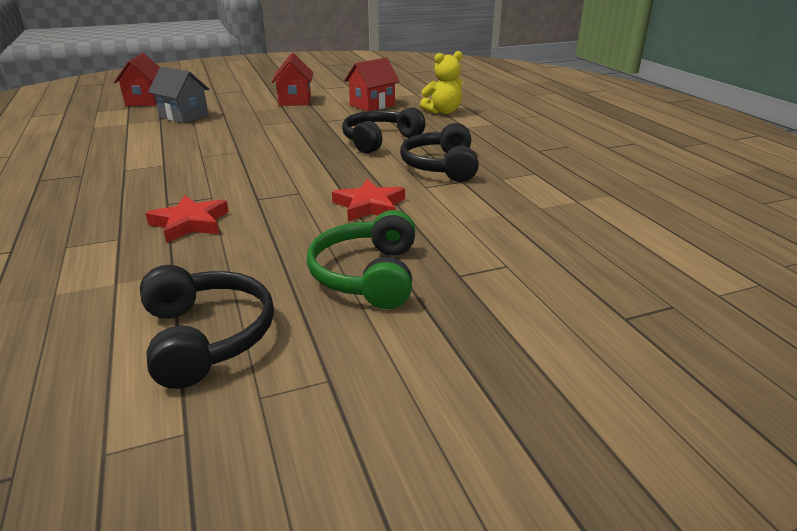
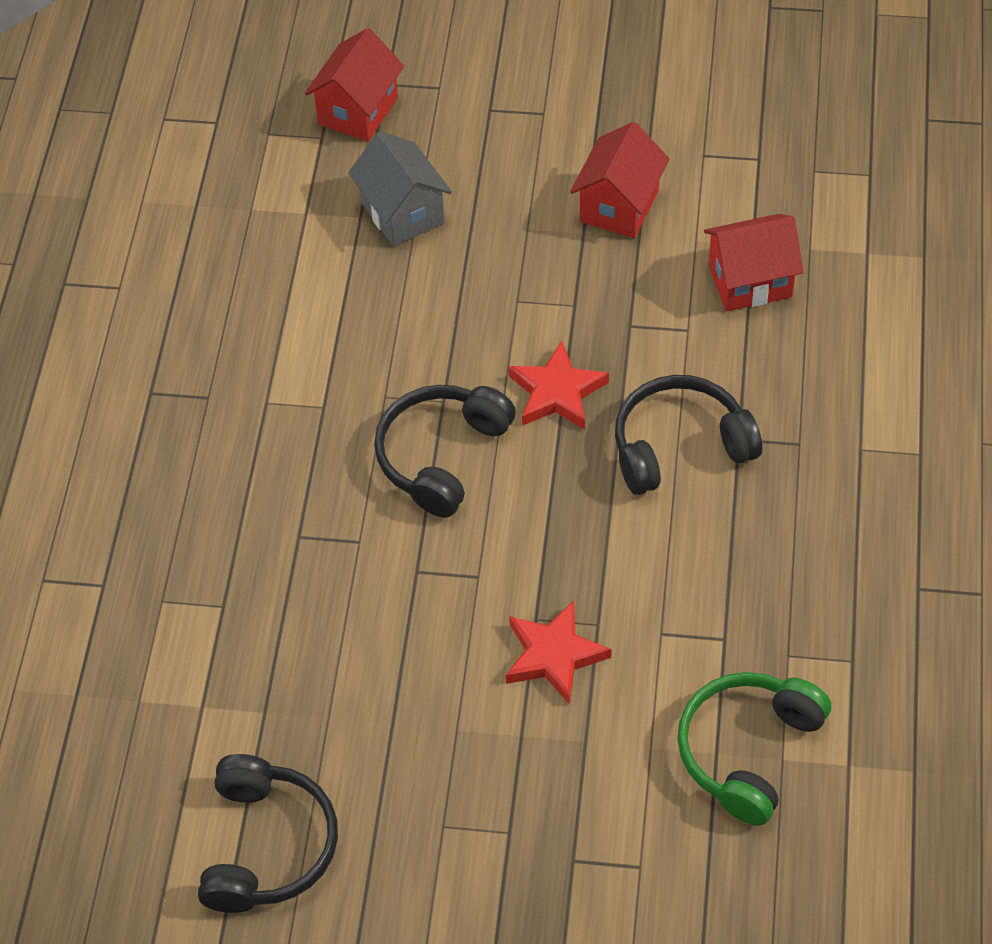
camera: 30 degrees right, 25 degrees up
(190, 223) = (313, 604): red star -> red star (557, 392)
(367, 275) = (471, 813): green headphones -> green headphones (748, 751)
(441, 166) = (722, 580): black headphones -> black headphones (442, 456)
(443, 112) = (862, 365): yellow teddy bear -> none

